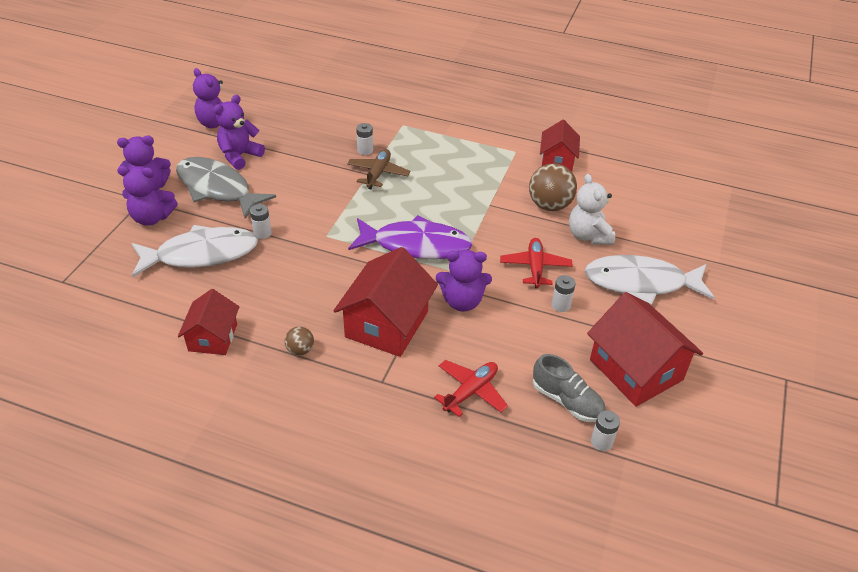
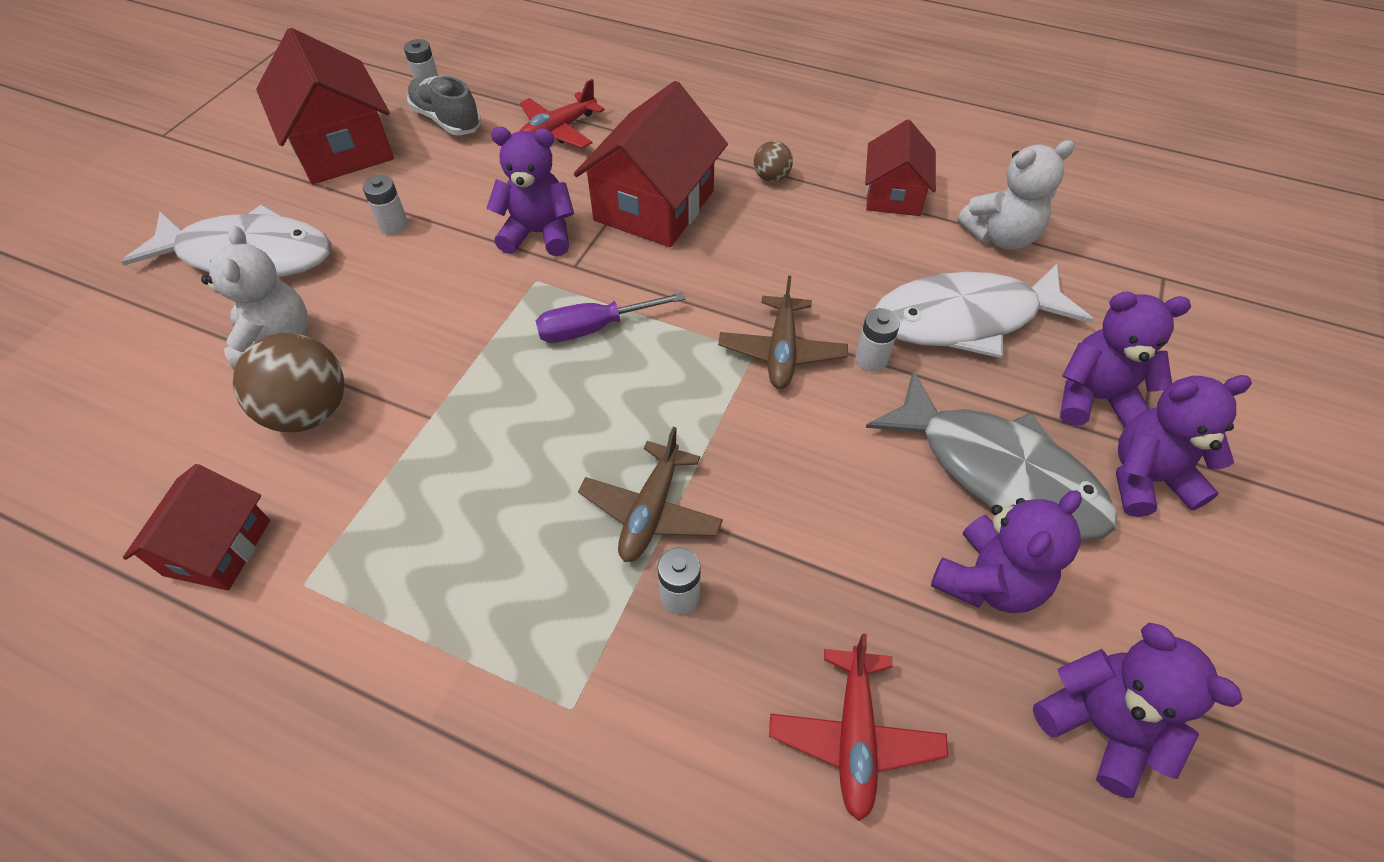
camera: 175 degrees left, 10 degrees up
(151, 306) = (1001, 236): none -> white teddy bear
(311, 236) = (781, 351): none -> brown plane
(416, 245) = (593, 328): purple fish -> purple screwdriver
(535, 267) = (403, 284): red plane -> red plane (854, 736)

